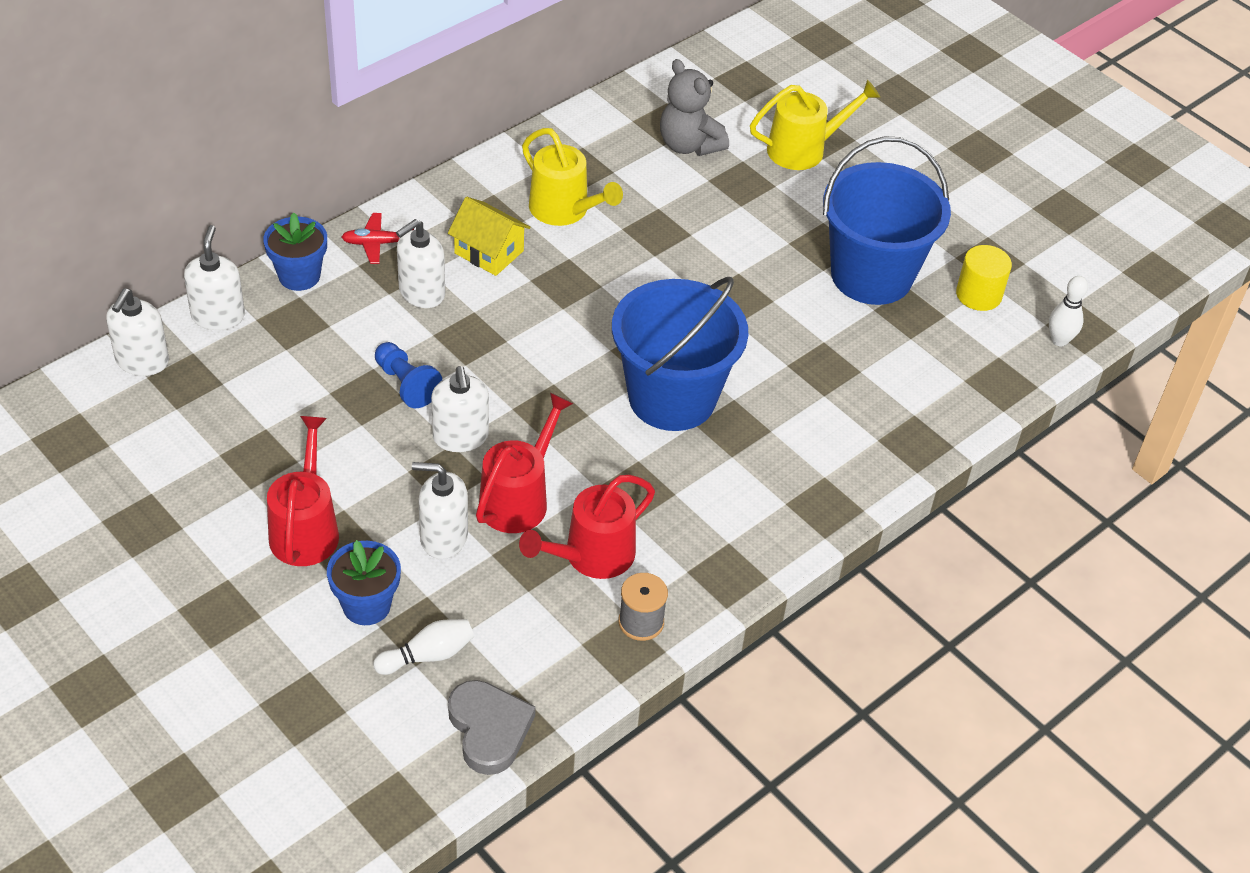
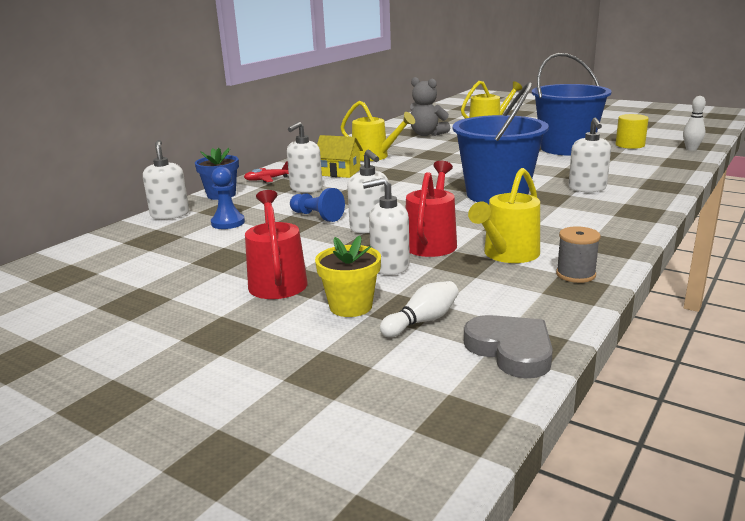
camera: 10 degrees left, 25 degrees down
(142, 361) = (117, 237): white soap dispenser -> white soap dispenser (587, 188)
(287, 365) = (228, 223): none -> blue pawn
(366, 605) = (351, 306): blue flower pot -> yellow flower pot
(591, 556) = (507, 255): red watering can -> yellow watering can

